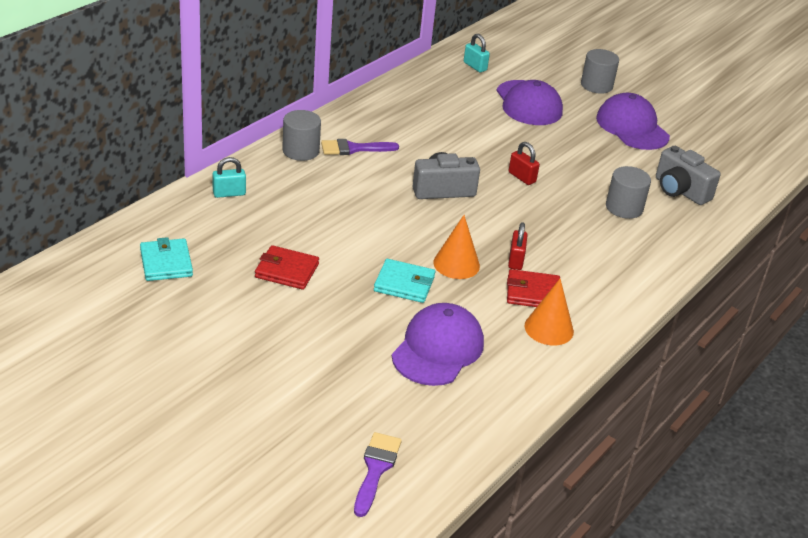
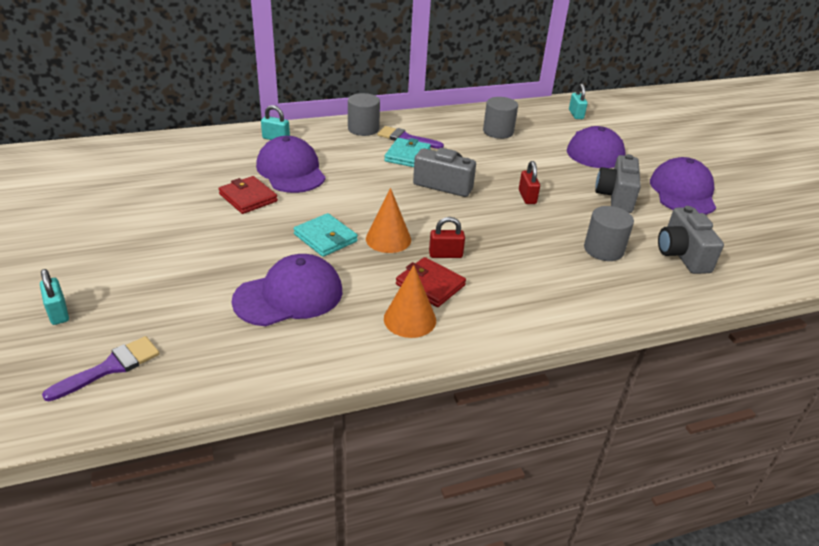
camera: 35 degrees right, 0 degrees up
(166, 263) = (174, 165): turquoise wallet -> turquoise wallet (407, 155)
(268, 448) = (58, 312): none -> turquoise padlock
(290, 226) = (291, 171): none -> purple cap
(515, 260) = (445, 254): red padlock -> red padlock turned 45 degrees clockwise
(588, 151) = (616, 197): none -> grey camera
(596, 85) = (679, 154): grey cylinder -> grey cylinder (498, 132)

